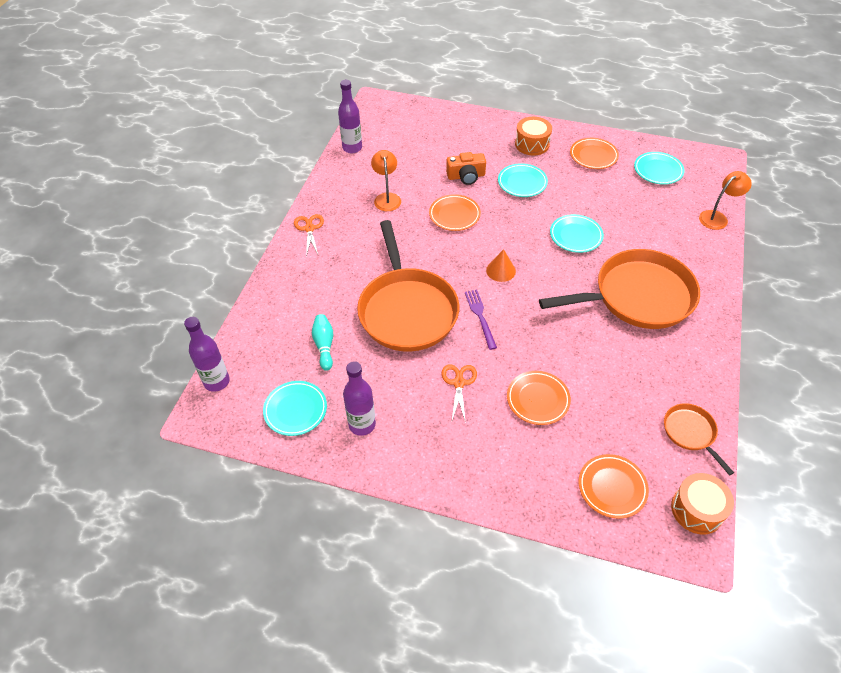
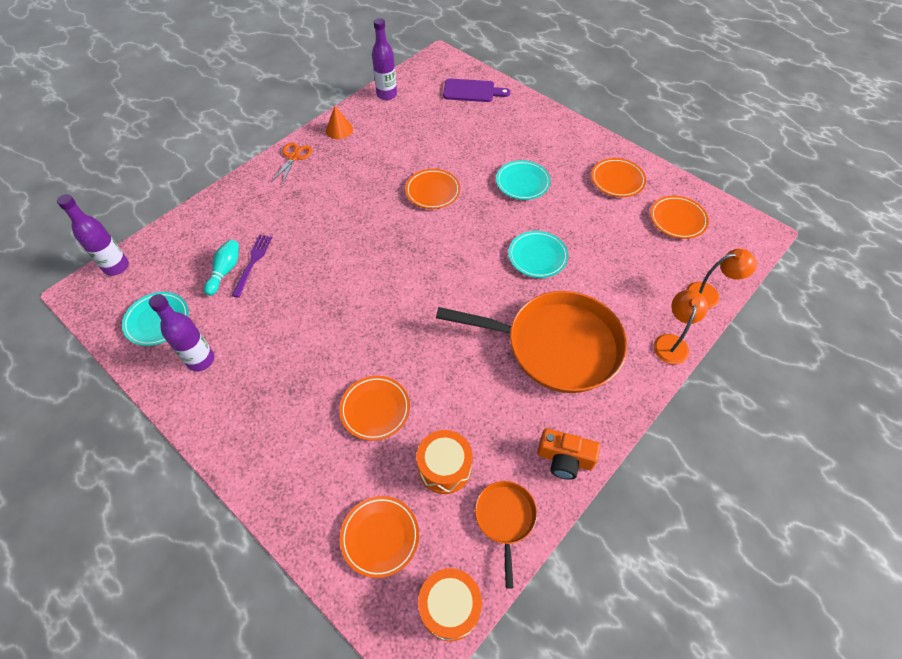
camera: 25 degrees right, 5 degrees up
(387, 198) = (382, 152): orange lamp -> orange lamp (671, 342)
(407, 310) = (320, 267): orange pan -> none
(425, 122) = (472, 91): none -> purple cutting board
(459, 383) = (314, 358): orange scissors -> none
(466, 176) = (472, 157): orange camera -> orange camera (564, 459)
(480, 316) = (383, 300): purple fork -> purple fork (253, 262)
(500, 270) = (436, 263): orange cone -> orange cone (339, 130)
(532, 144) = (561, 147): orange drum -> orange drum (444, 467)
(658, 170) = (677, 219): turquoise plate -> orange plate

